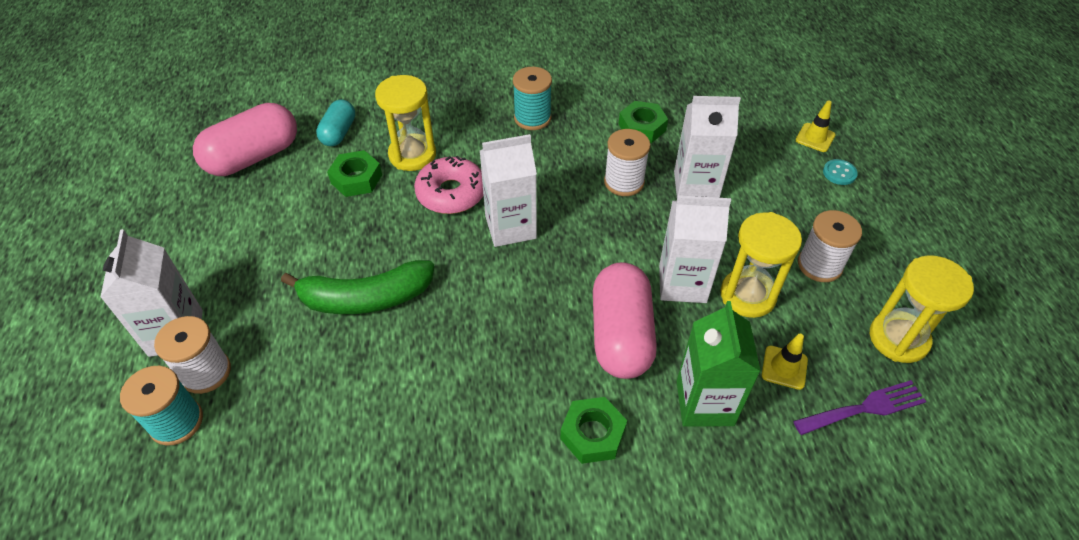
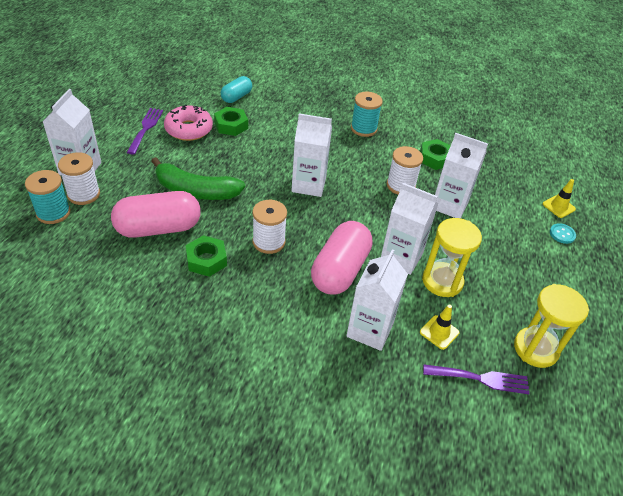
camera: 20 degrees right, 5 degrees down
(237, 230) = (145, 128): none -> purple fork
(253, 157) = (178, 93): pink capsule -> pink capsule (158, 228)
(412, 155) = (273, 124): yellow hourglass -> none
(451, 193) = (283, 153): pink donut -> pink donut (189, 129)
(592, 434) = (285, 317): green nut -> green nut (206, 260)
(704, 403) = (370, 330): green carton -> white carton
(819, 265) = (507, 283): white spool -> white spool (269, 242)

